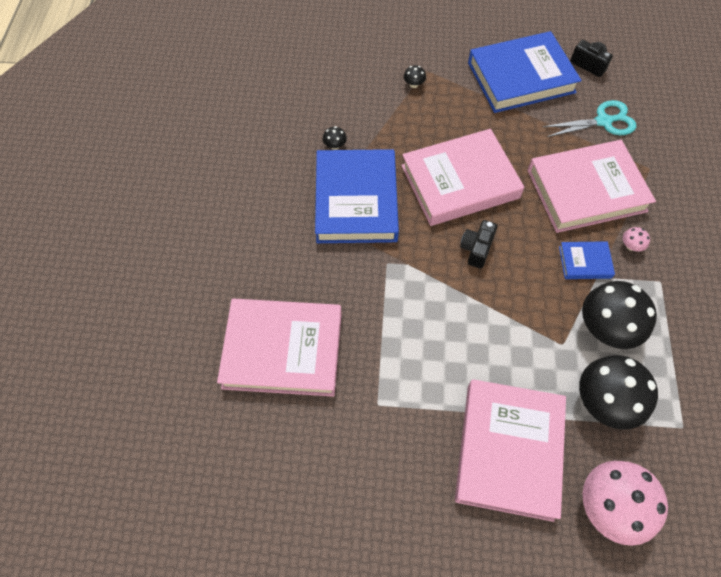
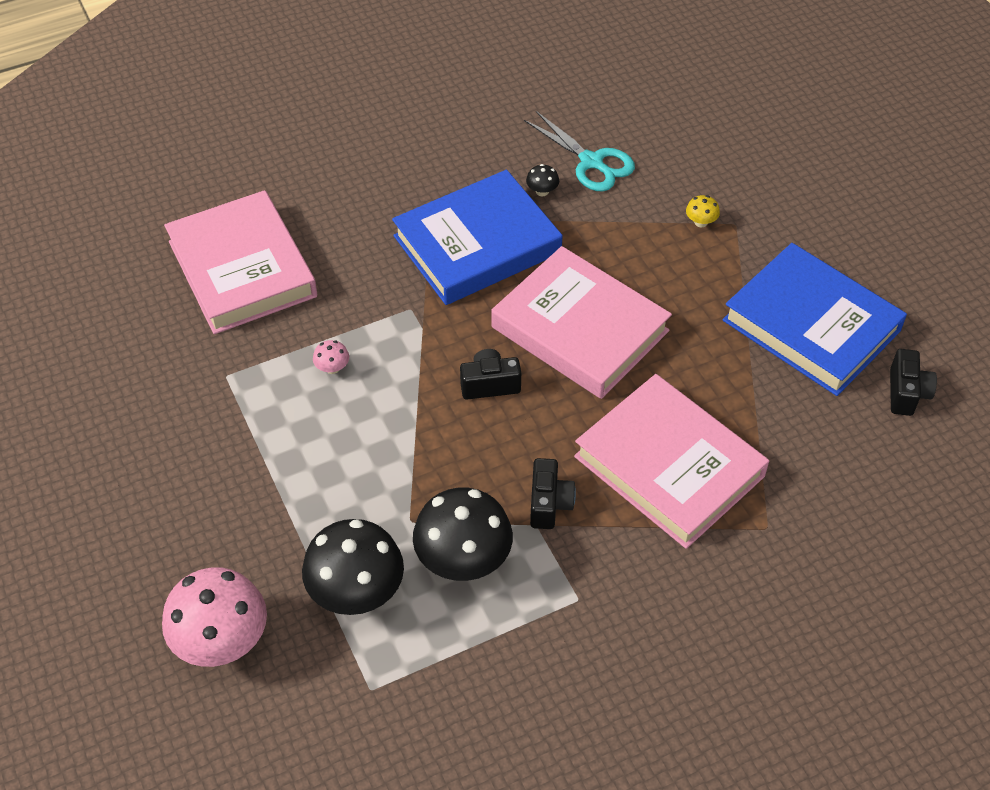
camera: 60 degrees right, 10 degrees down
(414, 84) = (701, 222): black mushroom -> yellow mushroom
(508, 450) = (238, 516): pink book -> none
(584, 262) = (549, 504): blue book -> black camera
(603, 121) = (810, 446): turquoise scissors -> turquoise scissors (591, 162)
(631, 246) = (613, 547): pink mushroom -> pink mushroom (332, 368)

